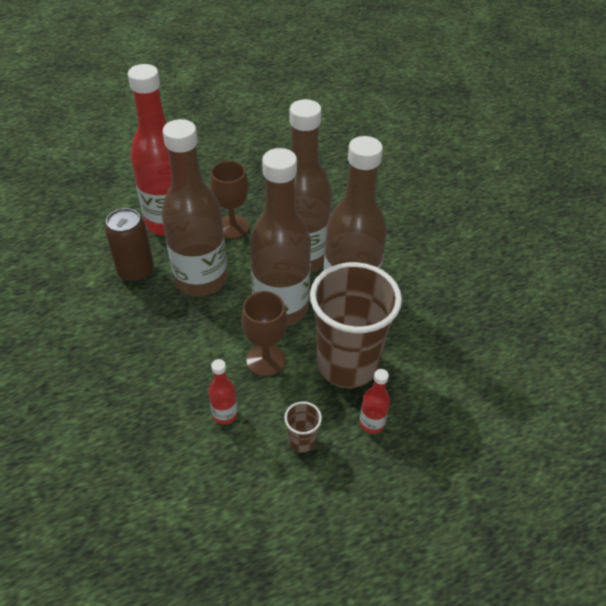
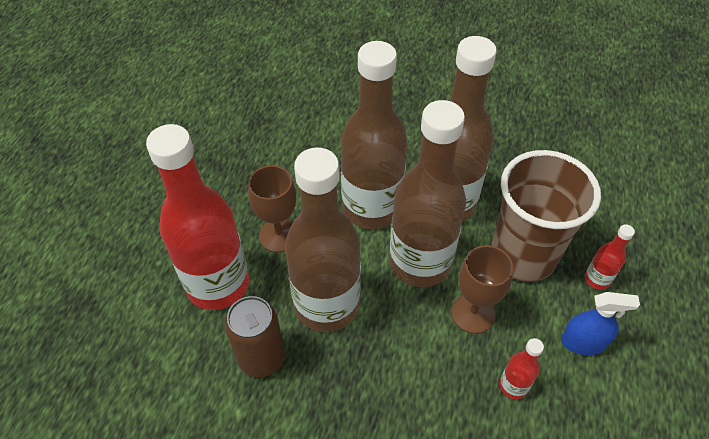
camera: 50 degrees left, 5 degrees up
(302, 441) = (583, 342): brown cup -> blue spray bottle

